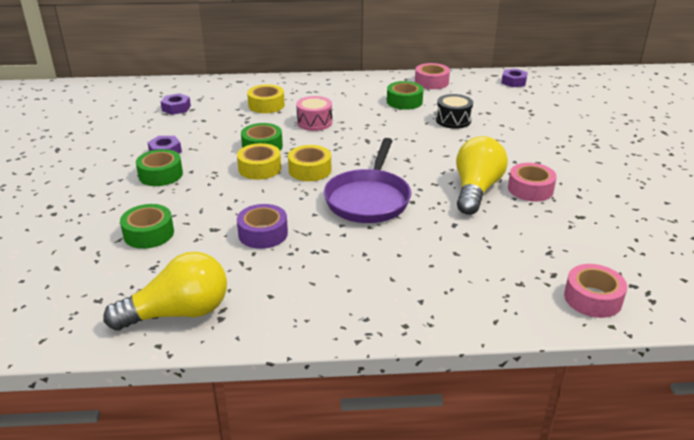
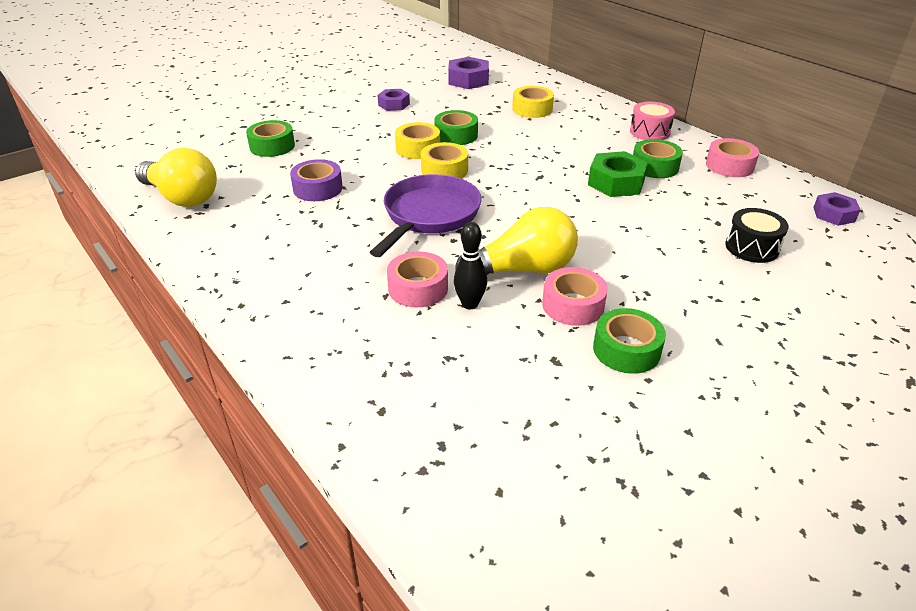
camera: 55 degrees right, 5 degrees up
(160, 175) = (358, 117): green tape -> green tape (626, 350)
(176, 108) = (468, 80): purple nut -> purple nut, size x1.55
(314, 122) = (534, 140): pink drum -> pink drum (650, 132)
(368, 199) = (429, 215): purple pan -> purple pan turned 135 degrees clockwise
(408, 120) = (616, 182): none -> green nut
(453, 120) = (660, 207): black drum -> black drum (752, 247)
(497, 223) = (470, 304): none -> black bowling pin
(592, 298) = (384, 416): pink tape -> pink tape (418, 288)

